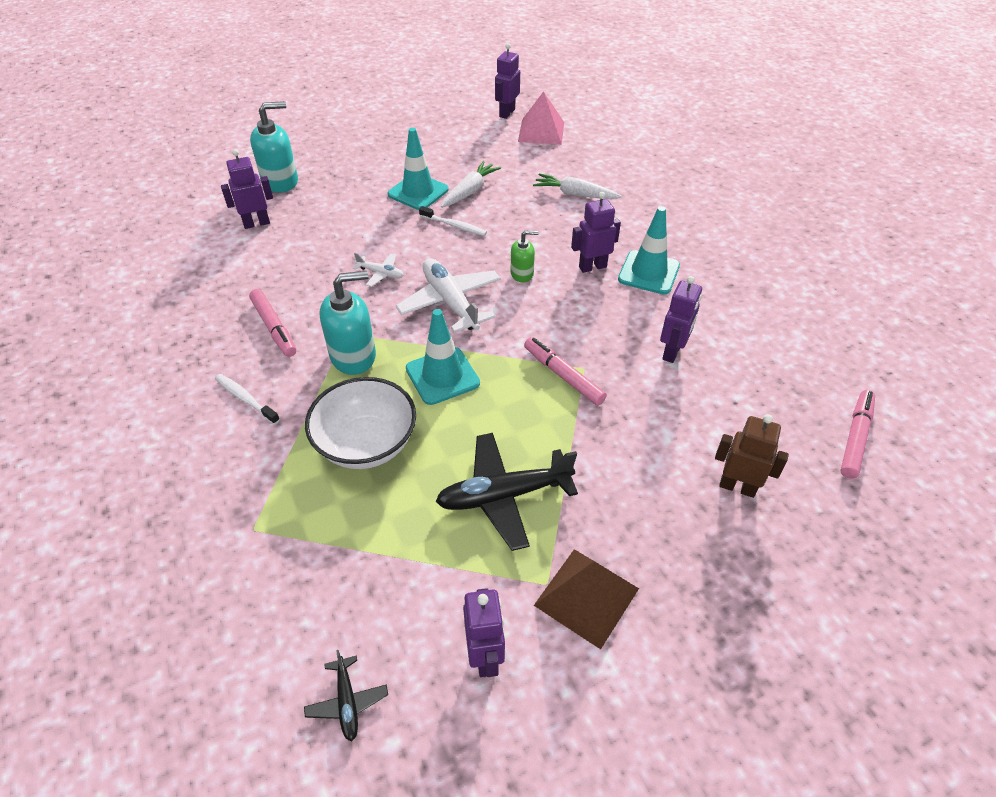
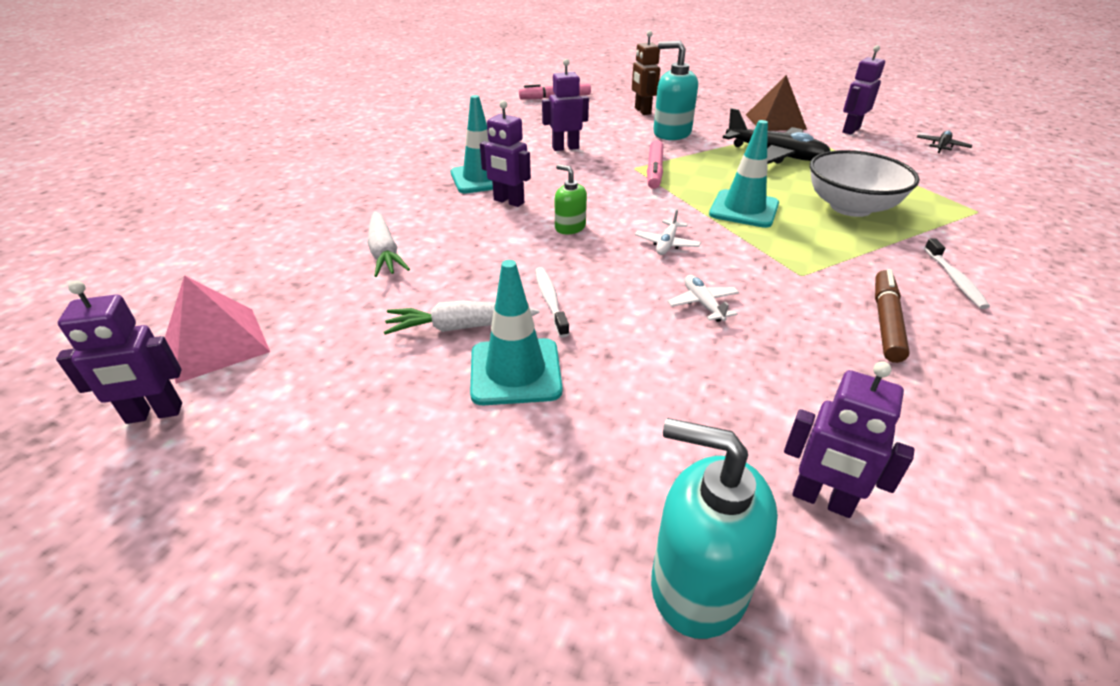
camera: 130 degrees left, 10 degrees down
(274, 328) = (886, 321): pink marker -> brown marker
(353, 356) = (811, 256): turquoise soap dispenser -> turquoise soap dispenser (671, 133)
(450, 302) = (667, 244): white plane -> white plane, size x0.49

